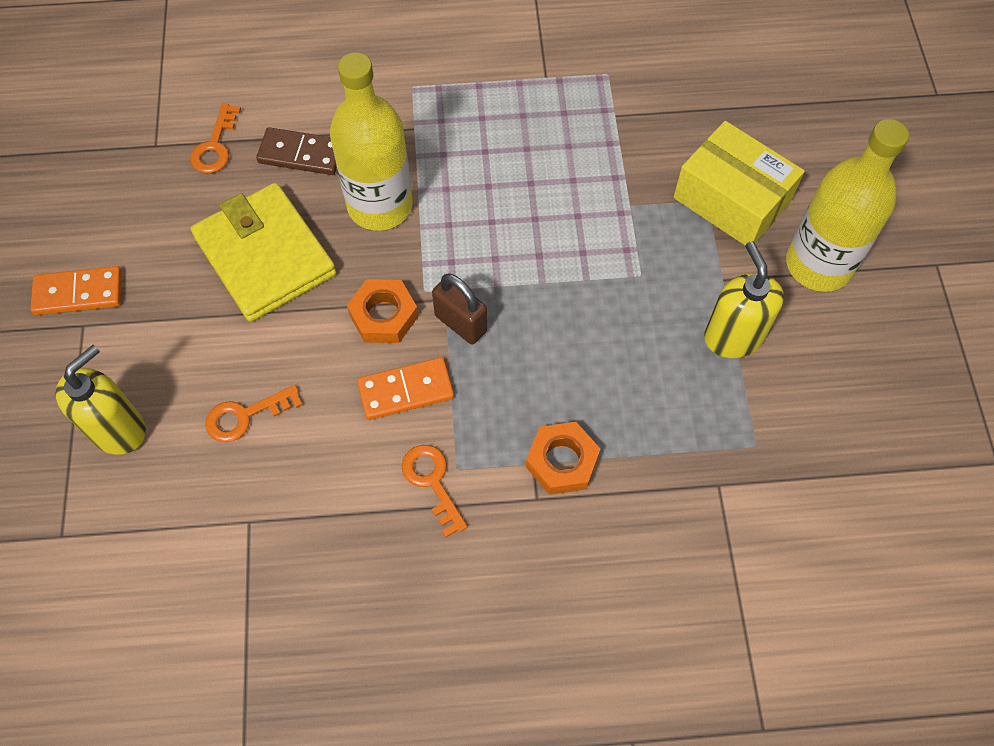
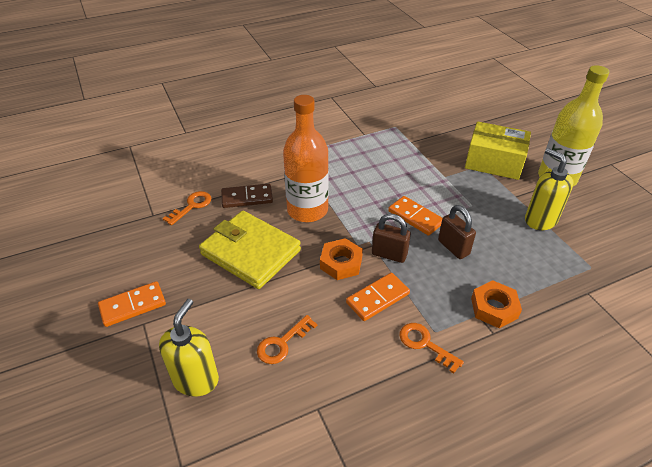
camera: 20 degrees left, 20 degrees down
(215, 146) = (192, 206): orange key -> orange key turned 135 degrees counterclockwise
(380, 205) = (307, 210): yellow bottle -> orange bottle
(537, 270) = (415, 217): none -> orange domino
(563, 342) = (453, 247): none -> brown padlock

